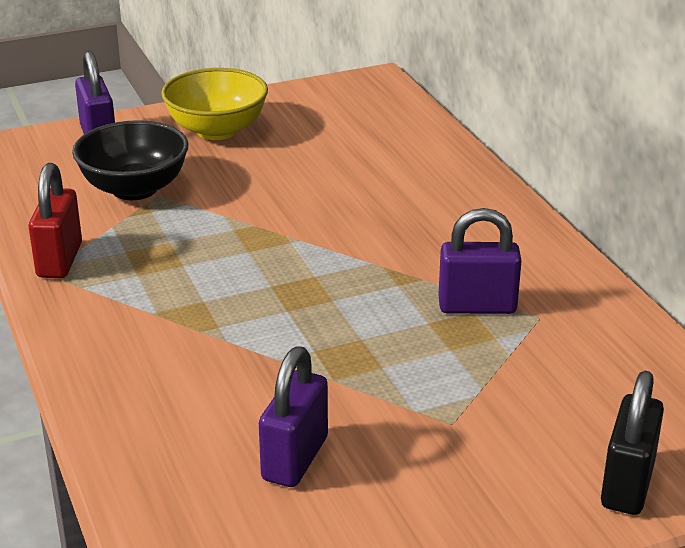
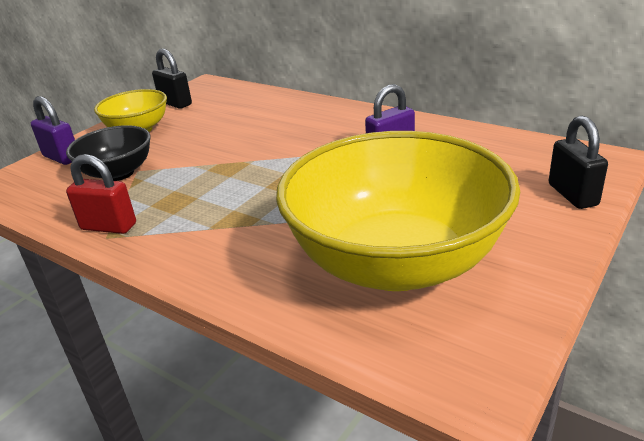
camera: 30 degrees left, 0 degrees up
(59, 260) = (108, 227): red padlock -> red padlock turned 45 degrees counterclockwise
(295, 459) = (396, 263): purple padlock -> yellow bowl
(302, 103) = (175, 103): none -> black padlock

